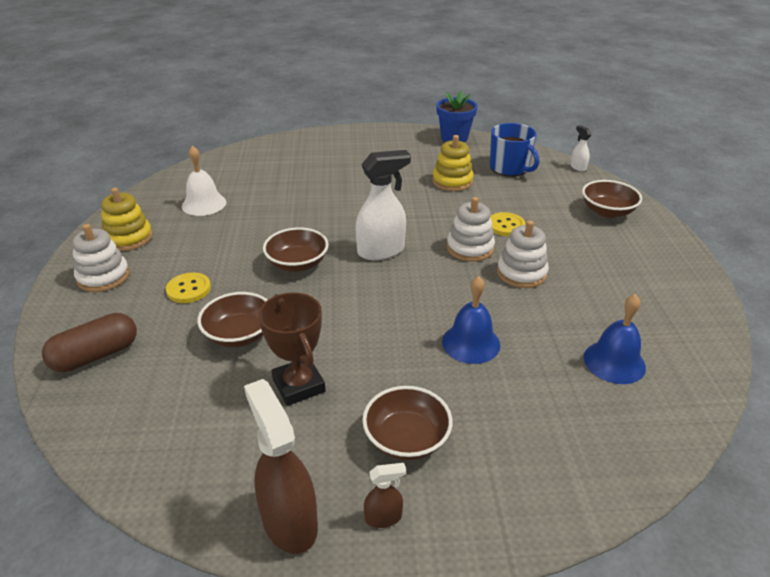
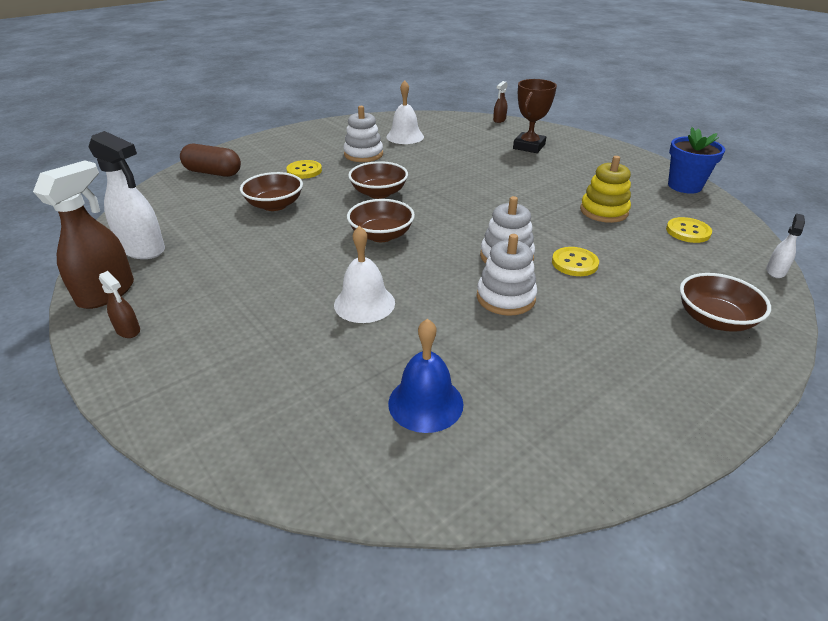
camera: 55 degrees right, 0 degrees up
(103, 277) = (287, 143): white stacking toy -> white stacking toy (363, 154)
(128, 238) = (335, 133): yellow stacking toy -> none
(247, 148) = (499, 120): none -> brown spray bottle
(298, 385) = (241, 246): brown trophy -> brown trophy (529, 146)
(381, 251) = (442, 218): white spray bottle -> white spray bottle (143, 249)
(406, 439) = (217, 312): brown bowl -> brown bowl (381, 235)
(471, 343) = (364, 303): blue bell -> white bell
(510, 168) = (688, 231): blue mug -> yellow button

